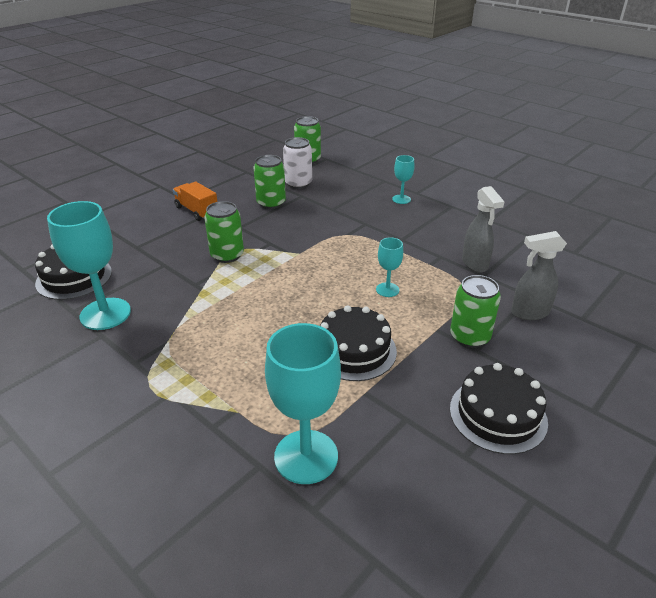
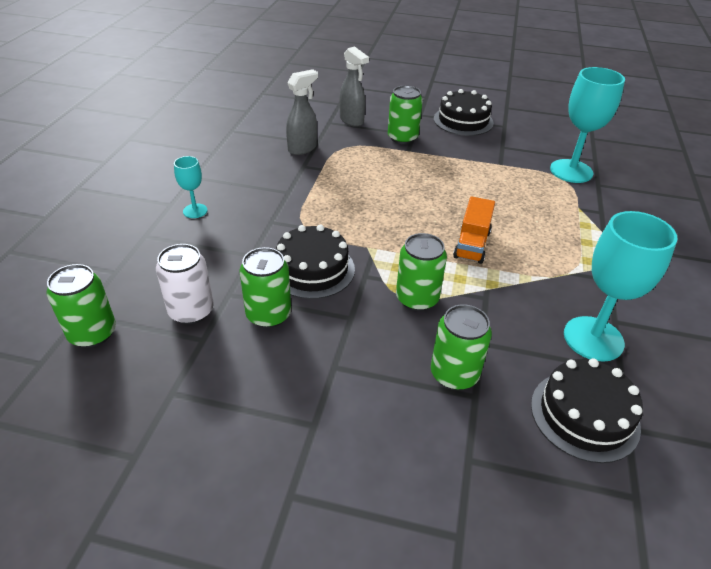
camera: 120 degrees left, 5 degrees up
(157, 246) = (454, 374): none -> green can
(197, 211) = (342, 384): orange truck -> orange truck (472, 244)
(354, 350) = (468, 178): black cake -> black cake (312, 269)
(387, 290) = (380, 181): turquoise goblet -> none

